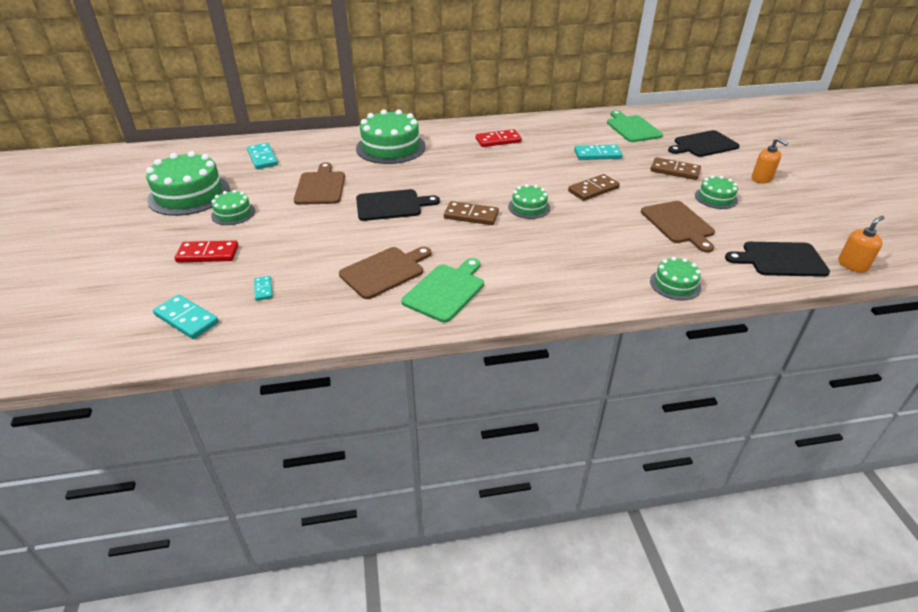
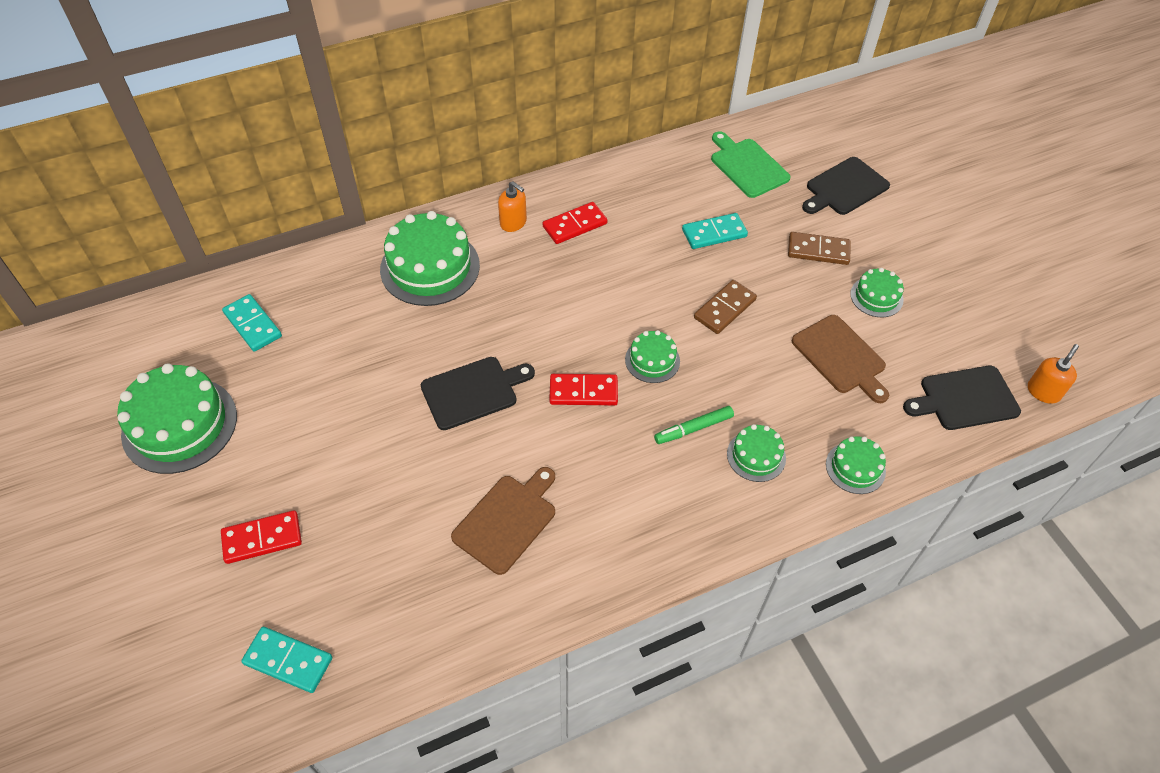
camera: 15 degrees left, 15 degrees up
(233, 213) = (261, 451): green cake -> green cake (756, 456)
(263, 289) = (365, 587): turquoise domino -> none
(320, 187) = (362, 372): brown cutting board -> none
(446, 291) = (593, 538): green cutting board -> none
(471, 215) = (583, 391): brown domino -> red domino
(548, 245) = (693, 428): none -> green marker
(762, 179) = (925, 248): orange soap dispenser -> orange soap dispenser (513, 223)

